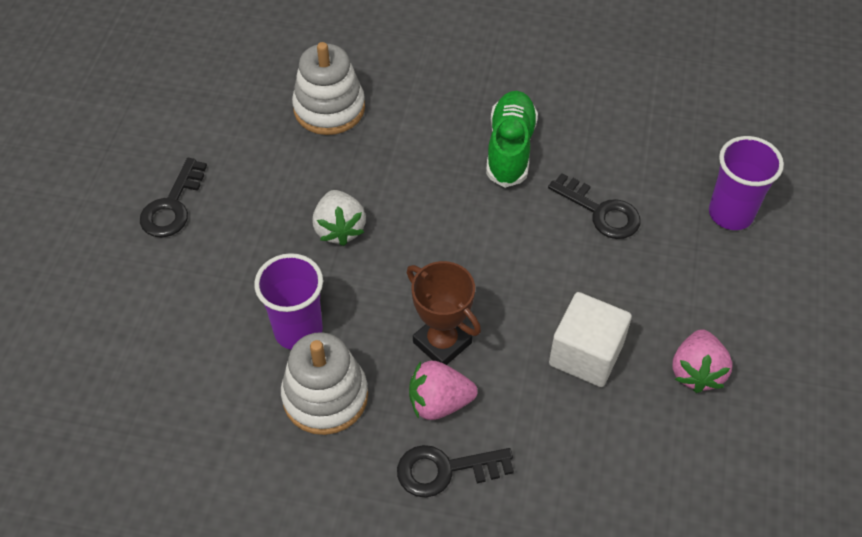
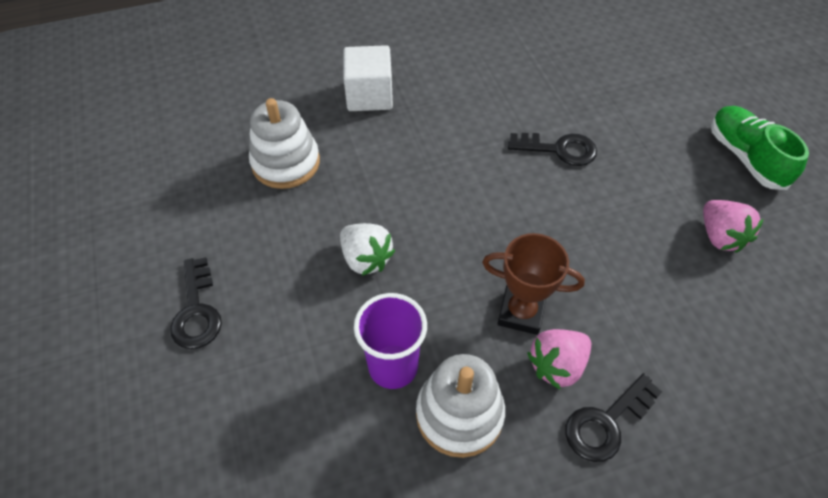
camera: 30 degrees left, 0 degrees up
(510, 148) = (456, 132): green shoe -> green shoe (745, 157)
(586, 354) = (635, 264): white cube -> white cube (369, 96)
(730, 213) = (647, 110): purple cup -> none

